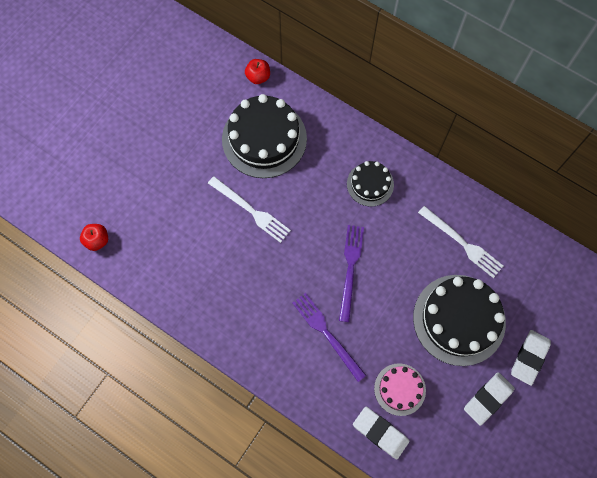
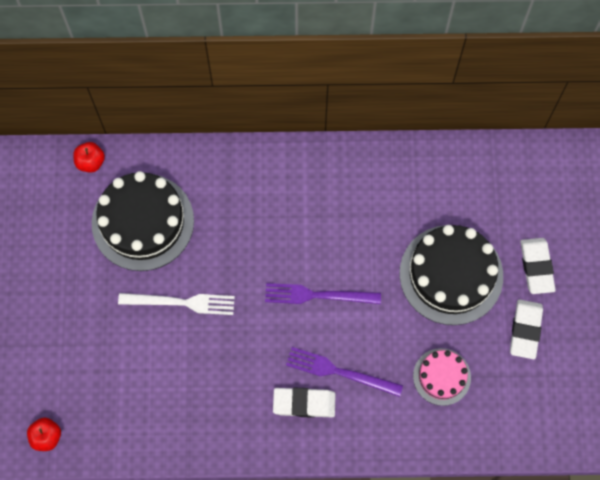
camera: 35 degrees left, 0 degrees up
(350, 269) = (318, 295): purple fork -> purple fork turned 60 degrees counterclockwise
(370, 184) = (279, 199): black cake -> none
(380, 433) = (451, 429): white eraser -> white eraser (304, 403)
(461, 243) = (404, 199): white fork -> none

